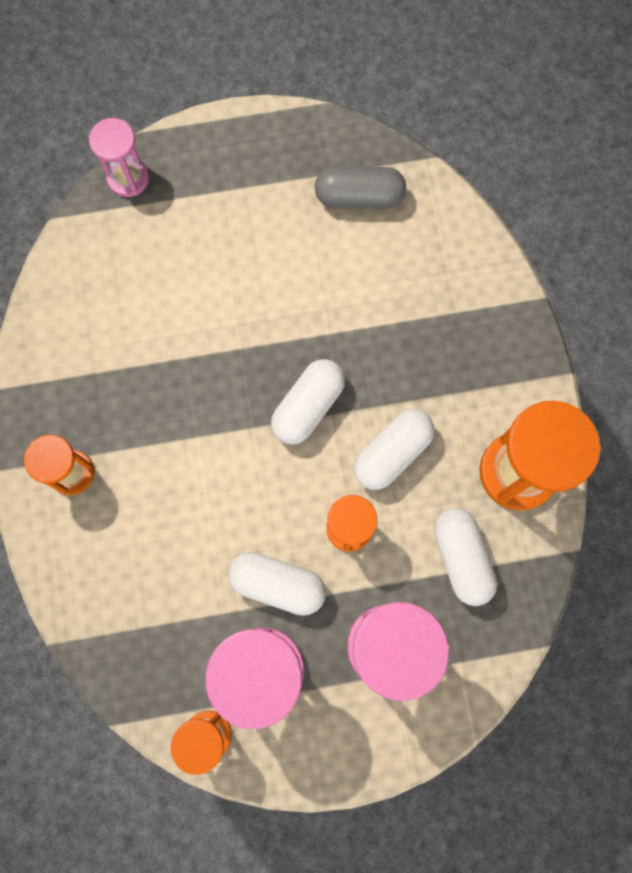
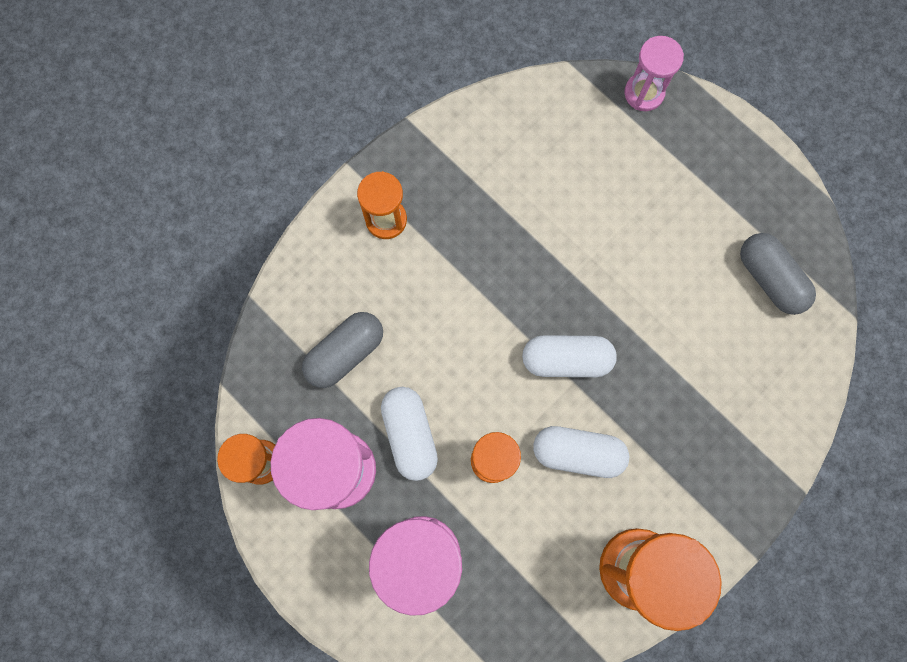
camera: 55 degrees right, 0 degrees up
(165, 592) = (345, 353): none -> grey capsule
(461, 558) = (533, 569): white capsule -> none

